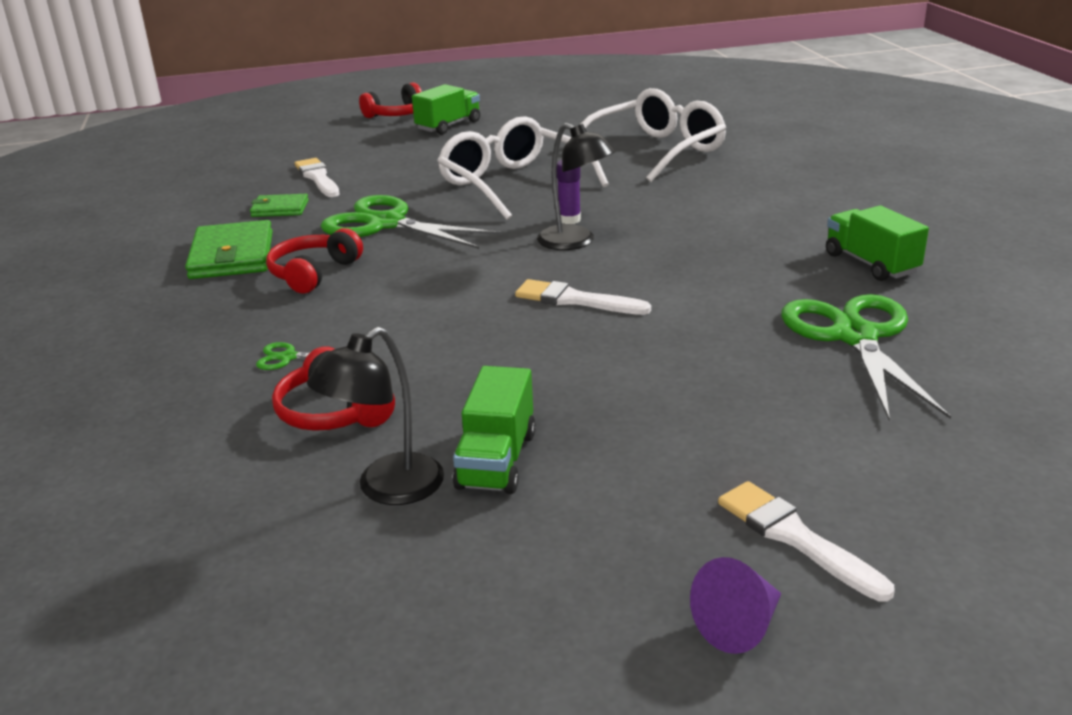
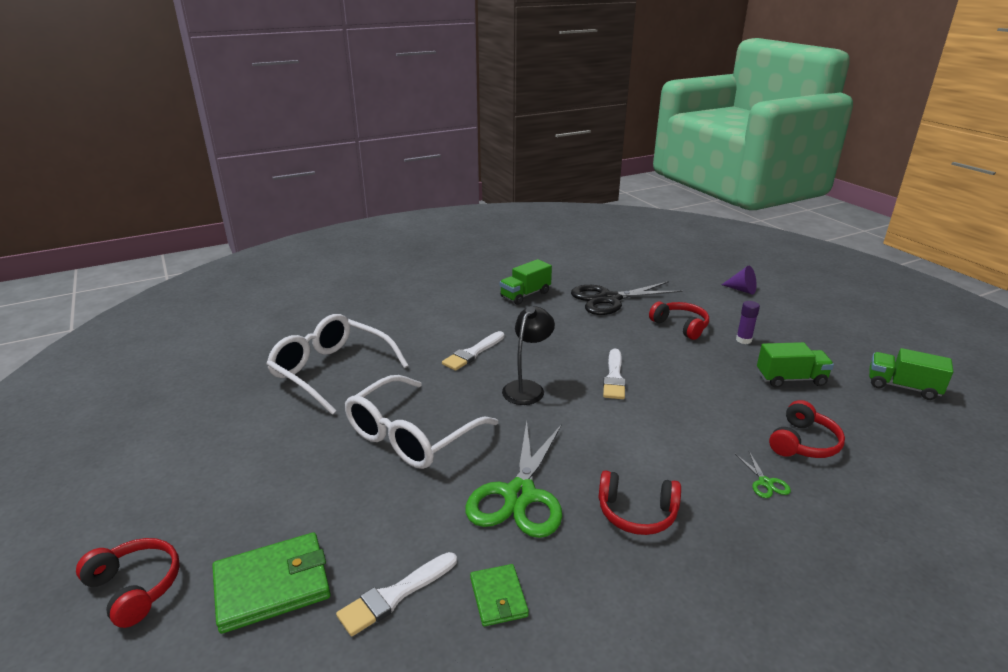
camera: 105 degrees left, 0 degrees up
(232, 255) = (629, 591): green wallet -> green wallet (272, 585)
(387, 489) = (843, 406): black lamp -> none
(448, 126) = (212, 519): green truck -> green truck (902, 387)
(569, 220) = (487, 395): purple glue stick -> purple glue stick (743, 340)
(729, 390) = (680, 326): none -> red headphones
(739, 626) = (827, 318): purple cone -> purple cone (742, 290)
(795, 537) = (771, 310): white brush -> white brush (473, 353)
(855, 336) = (609, 299): green scissors -> black scissors

